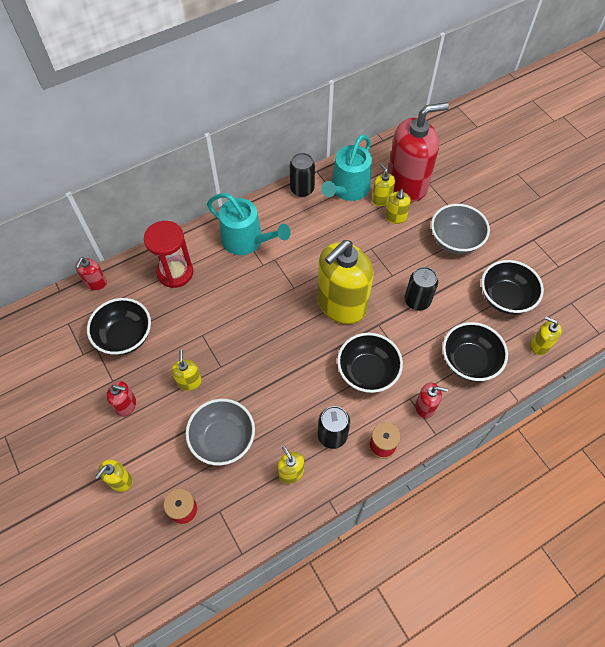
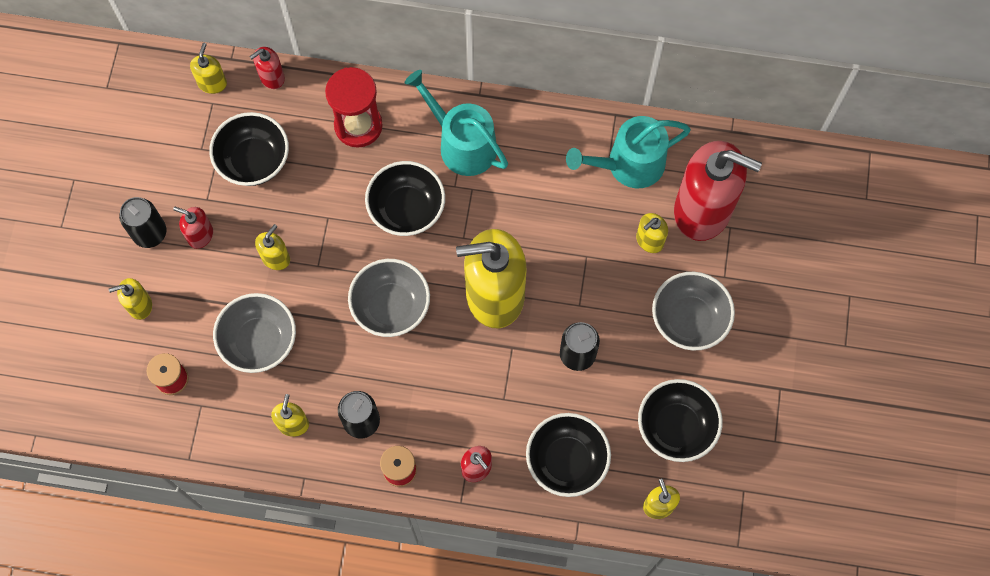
camera: 40 degrees right, 10 degrees up
(126, 405) = (200, 235): red soap dispenser -> red soap dispenser turned 150 degrees clockwise
(246, 240) = (462, 144): turquoise watering can -> turquoise watering can turned 150 degrees clockwise
(287, 356) = (391, 307): none -> grey bowl
(302, 189) = (577, 126): black can -> black can (150, 233)
(367, 372) = (453, 387): black bowl -> black bowl (407, 209)
(381, 199) = (655, 206): yellow soap dispenser -> yellow soap dispenser (212, 83)

